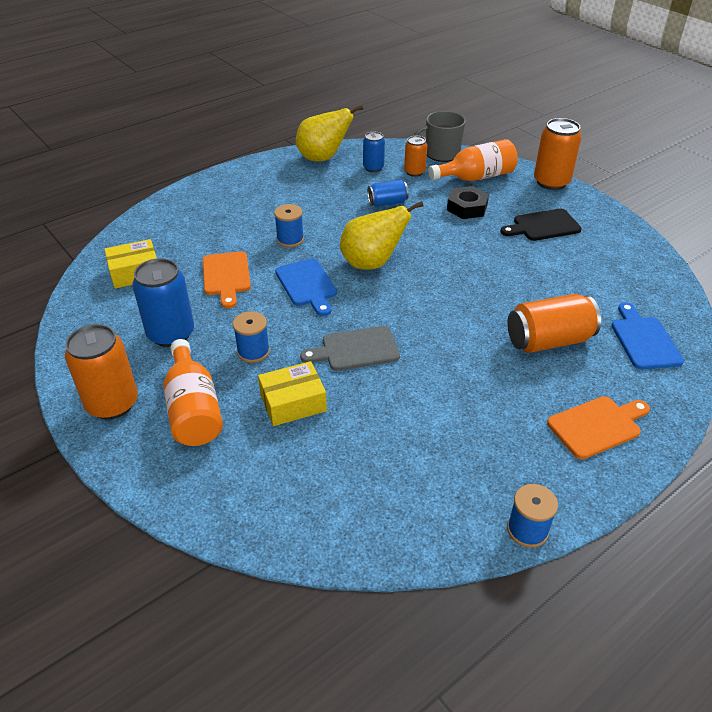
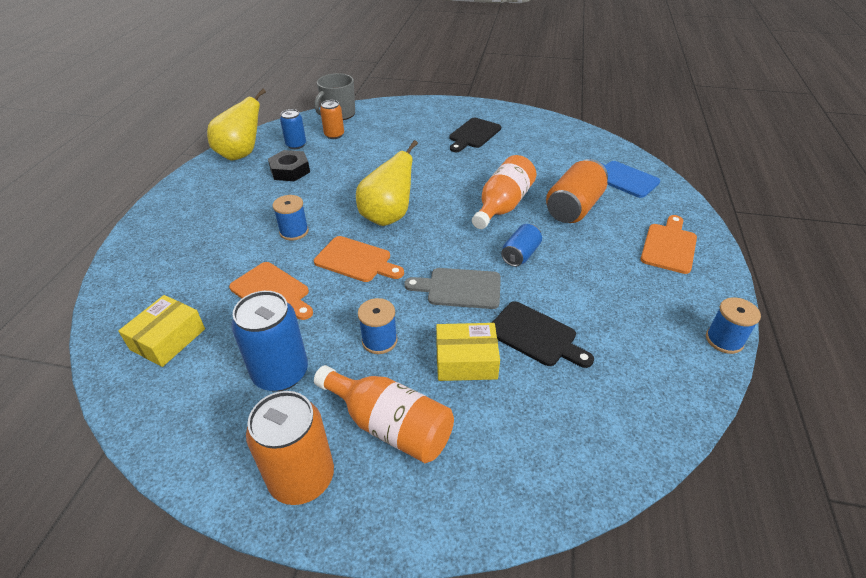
camera: 40 degrees left, 0 degrees up
(293, 402) = (466, 361): yellow box -> yellow box turned 60 degrees clockwise
(307, 285) = (356, 260): blue cutting board -> orange cutting board
(356, 349) = (459, 288): grey cutting board -> grey cutting board turned 60 degrees clockwise
(367, 419) = (535, 335): none -> black cutting board
(387, 203) = (341, 166): blue can -> blue can (520, 255)
(467, 207) = (406, 144): black nut -> black nut (290, 170)
(476, 177) = (386, 120): orange bottle -> orange bottle (503, 206)
(551, 182) = (441, 104): orange can -> none

